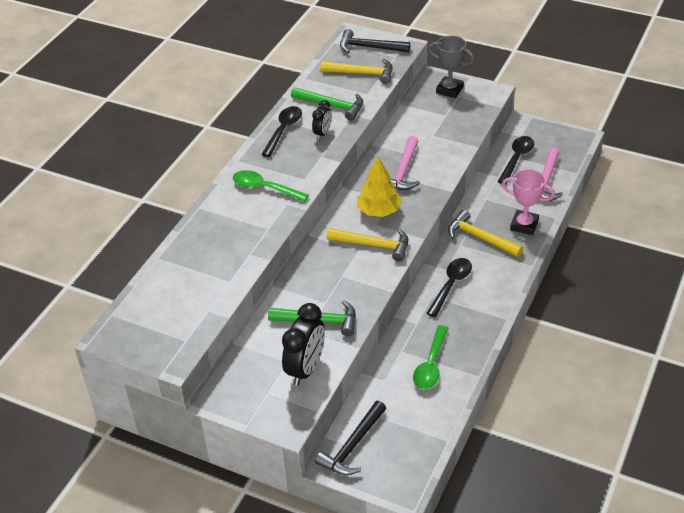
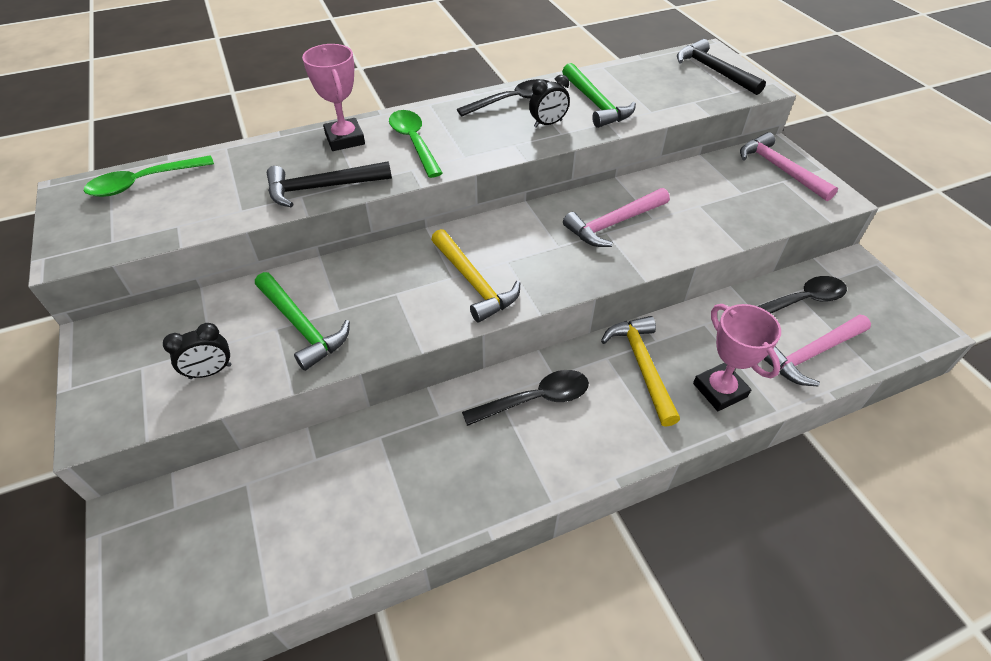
camera: 40 degrees right, 5 degrees up
(222, 210) = (345, 139): none -> pink trophy
(306, 369) = (210, 371): black clock -> black clock, size x0.55
(352, 446) = (175, 513): black hammer -> black hammer (322, 188)
(362, 73) = (672, 90): yellow hammer -> none
(379, 211) = (530, 249): yellow tree -> none
(431, 365) = (386, 485): green spoon -> green spoon (143, 183)
(449, 90) = (779, 169): grey trophy -> pink hammer

